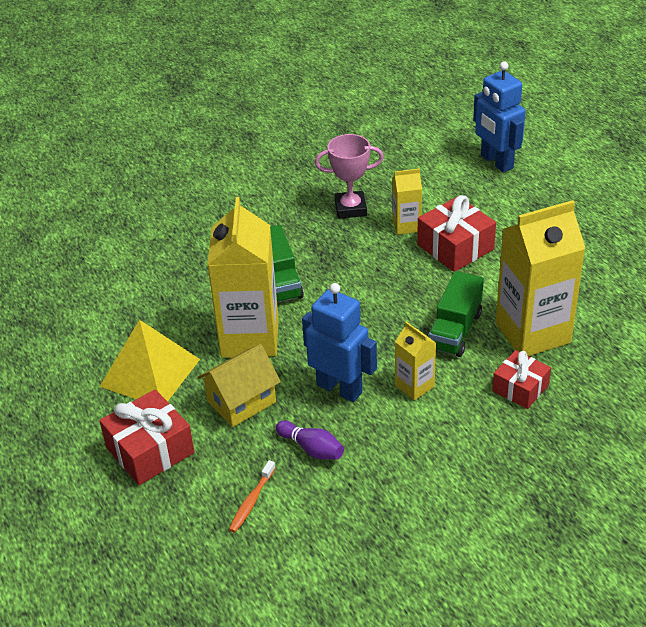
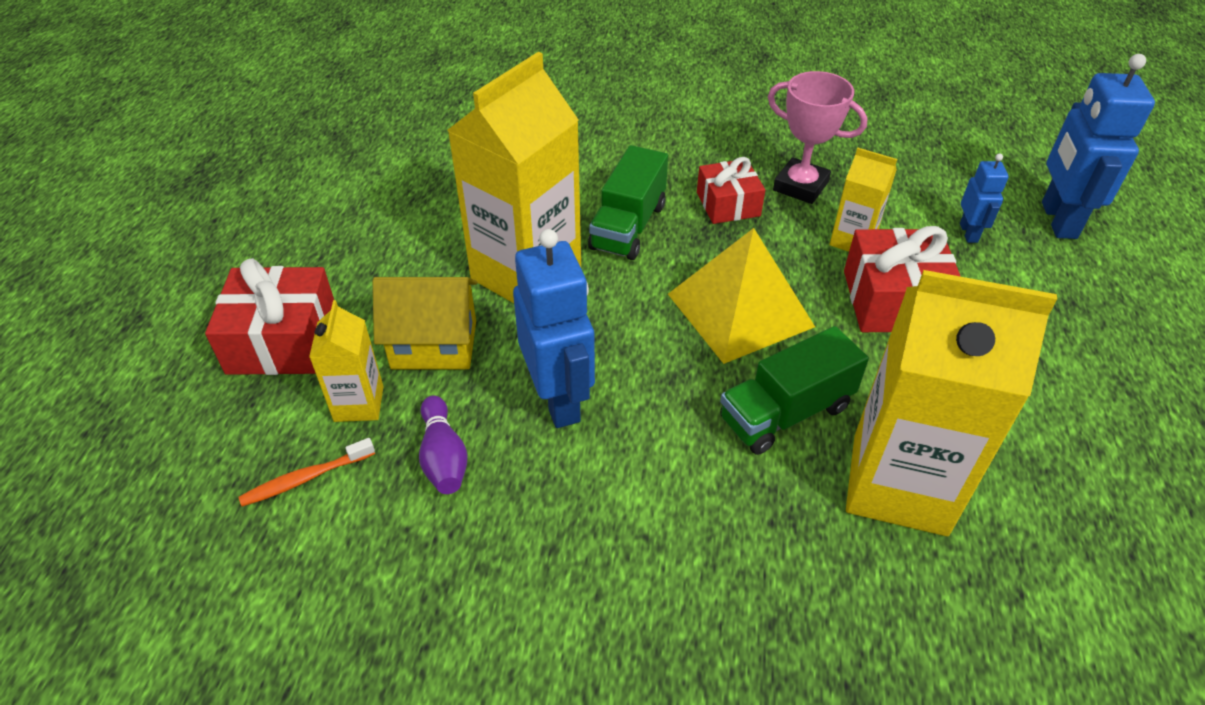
camera: 35 degrees right, 5 degrees up
(150, 372) = (383, 253): yellow pyramid -> yellow pyramid (740, 310)
(414, 386) = (655, 456): yellow carton -> yellow carton (359, 404)
(460, 191) = (969, 233): none -> blue robot
(520, 388) = (801, 558): red gift -> red gift (728, 204)

